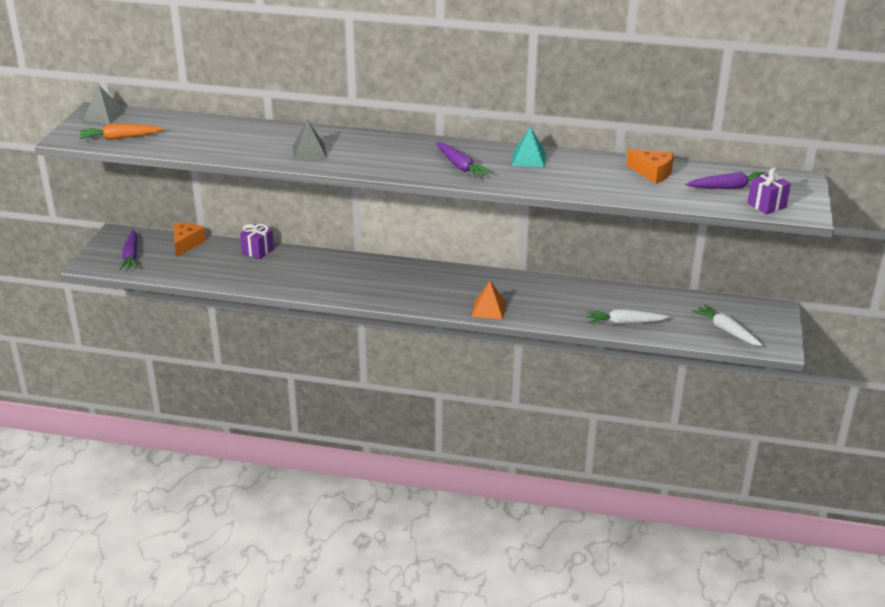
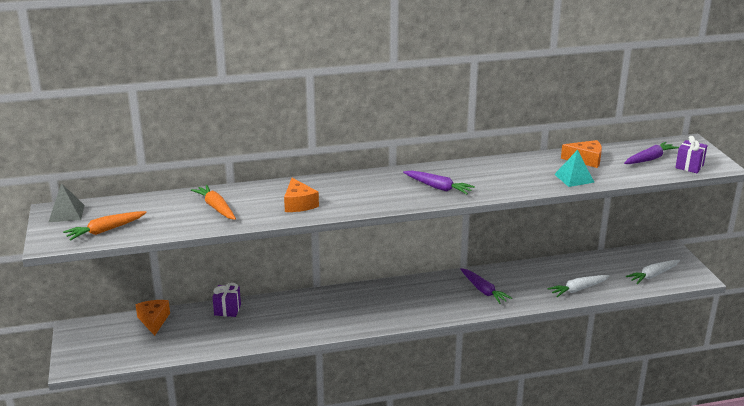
camera: 25 degrees left, 5 degrees down
(131, 256) = (108, 346): purple carrot -> purple carrot (483, 290)
(232, 139) = (216, 207): none -> orange carrot
(309, 152) = (299, 204): grey pyramid -> orange cheese
(489, 309) = (468, 307): orange pyramid -> none
(528, 159) = (484, 169): turquoise pyramid -> turquoise pyramid (574, 178)
(726, 330) = (653, 275): white carrot -> white carrot turned 60 degrees counterclockwise

